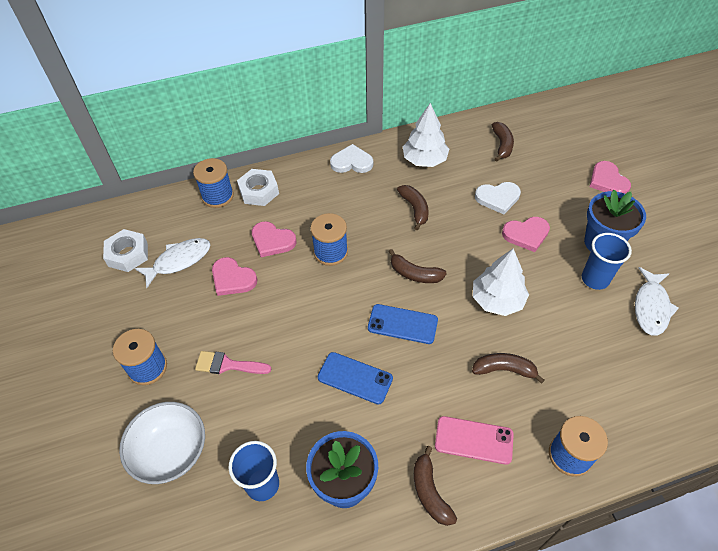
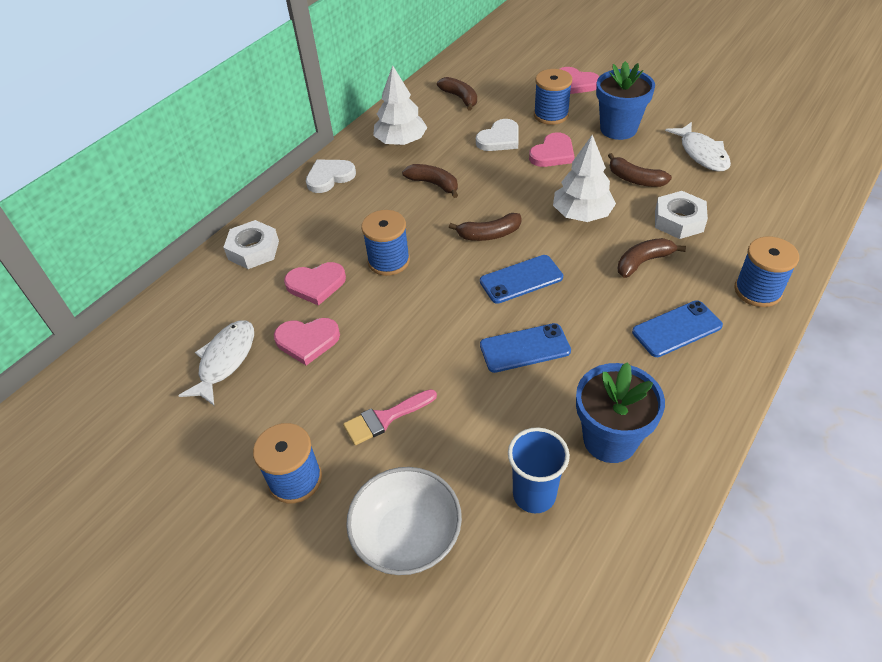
camera: 35 degrees left, 5 degrees down
(128, 254) = (152, 390): white nut -> white nut (679, 221)
(218, 196) = (209, 278): blue spool -> blue spool (551, 115)
(430, 492) = (685, 392): brown banana -> brown banana (635, 179)
(474, 440) = (677, 329): pink phone -> blue phone
(595, 279) = (641, 157): blue cup -> none

